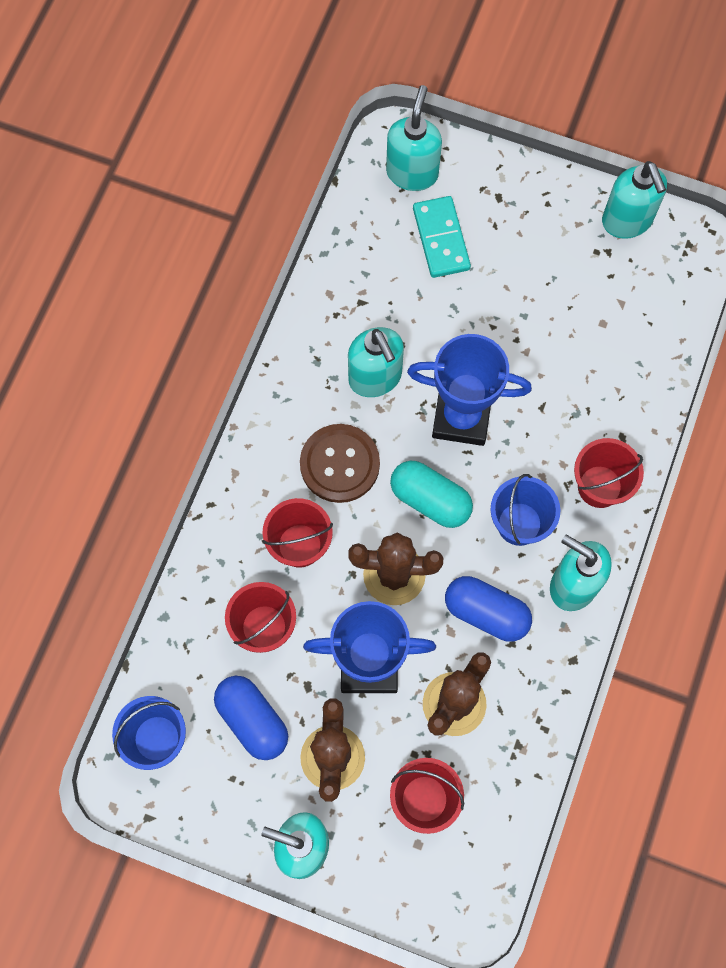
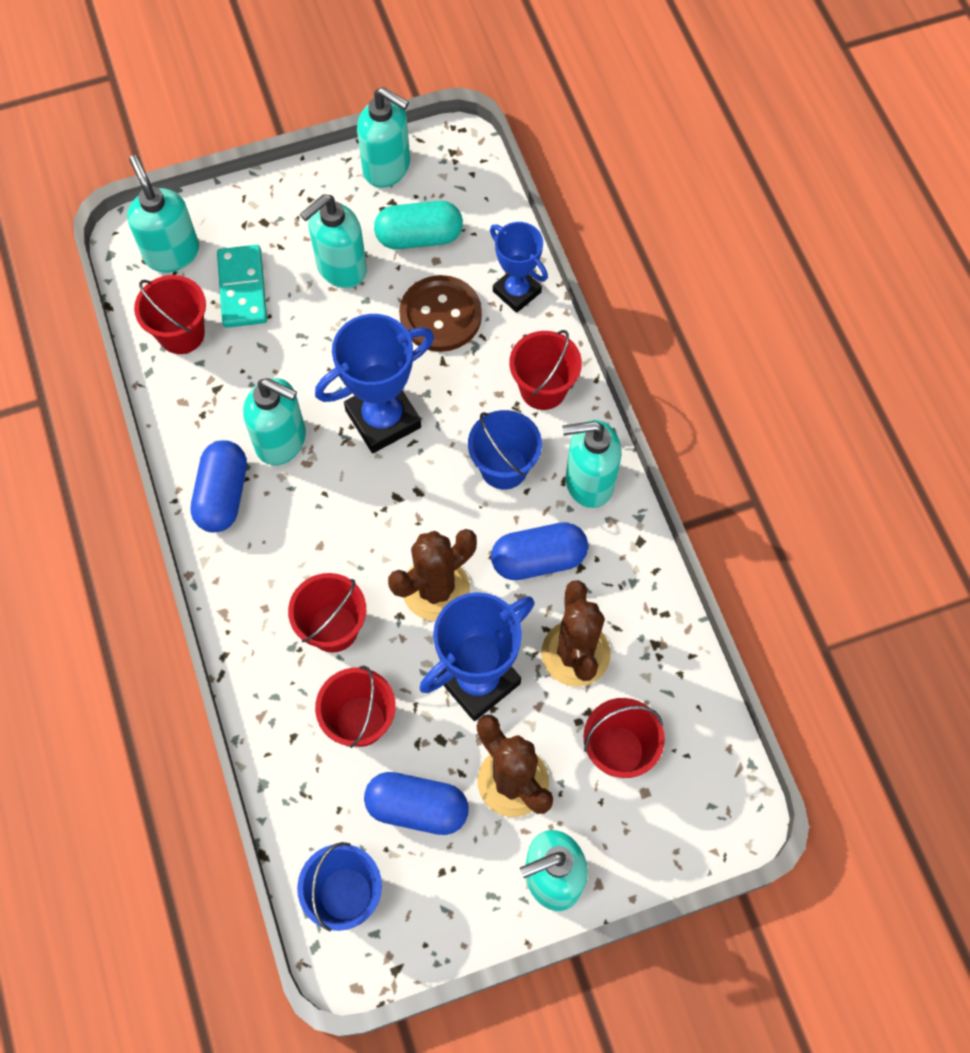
camera: 40 degrees left, 5 degrees down
(302, 386) = (223, 495): none -> blue capsule
(339, 464) = (311, 534): brown button -> brown button (440, 315)
(369, 241) = (181, 334): none -> red bucket
(430, 500) = (414, 504): turquoise capsule -> turquoise capsule (419, 237)
(441, 239) = (243, 288): turquoise domino -> turquoise domino turned 45 degrees clockwise
(526, 276) = (341, 268): none -> turquoise soap dispenser
(644, 395) = (517, 292): none -> blue trophy

